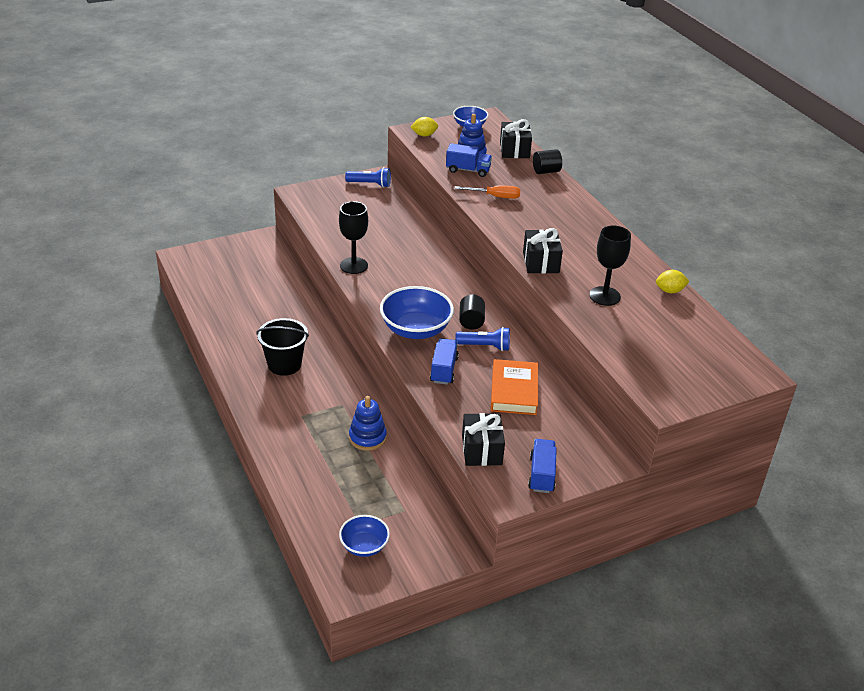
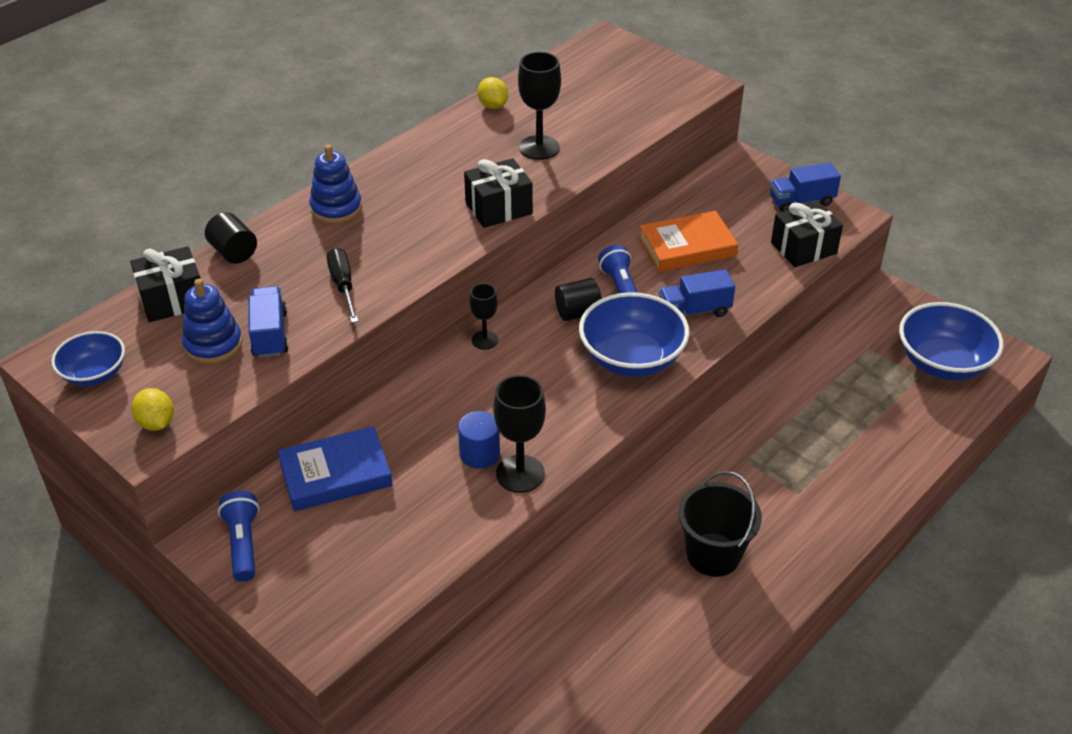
camera: 110 degrees left, 5 degrees up
(364, 546) = (942, 363): blue bowl -> blue bowl, size x1.70
(367, 437) = (785, 415): blue stacking toy -> blue stacking toy (336, 208)
(377, 257) = (479, 454): none -> blue cylinder
(395, 214) = (335, 474): none -> blue book
(467, 281) = (485, 340): none -> black goblet
(495, 196) = (343, 286): orange screwdriver -> black screwdriver

